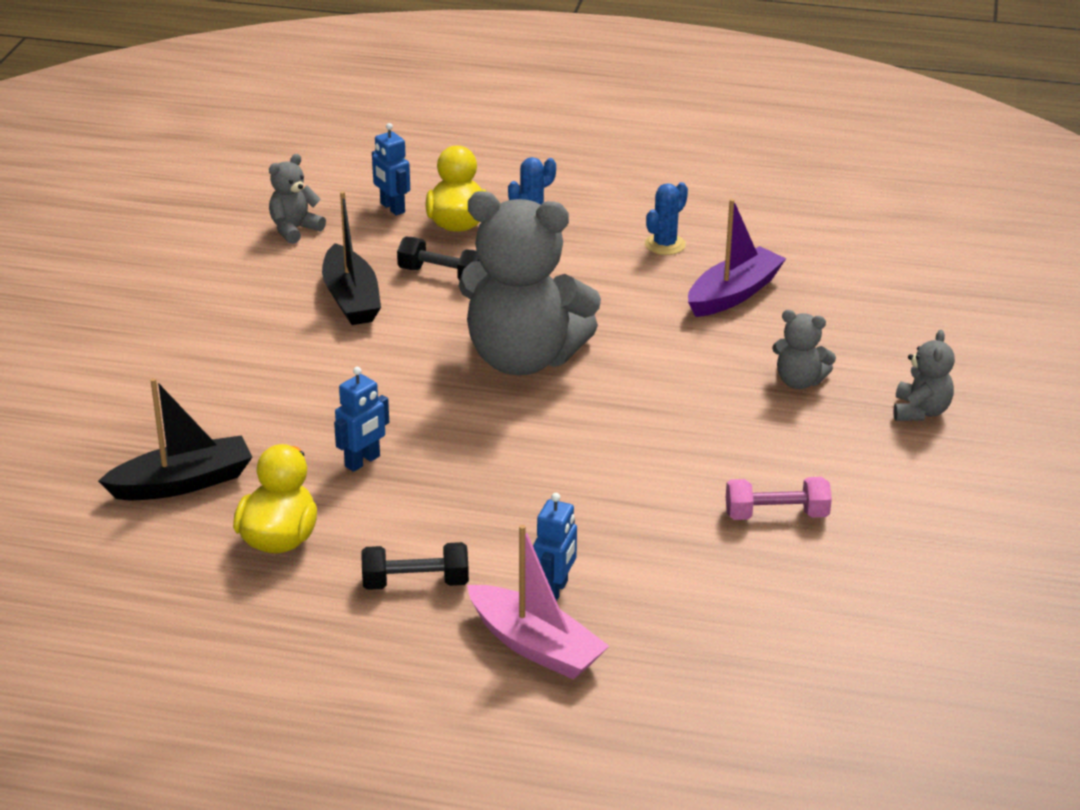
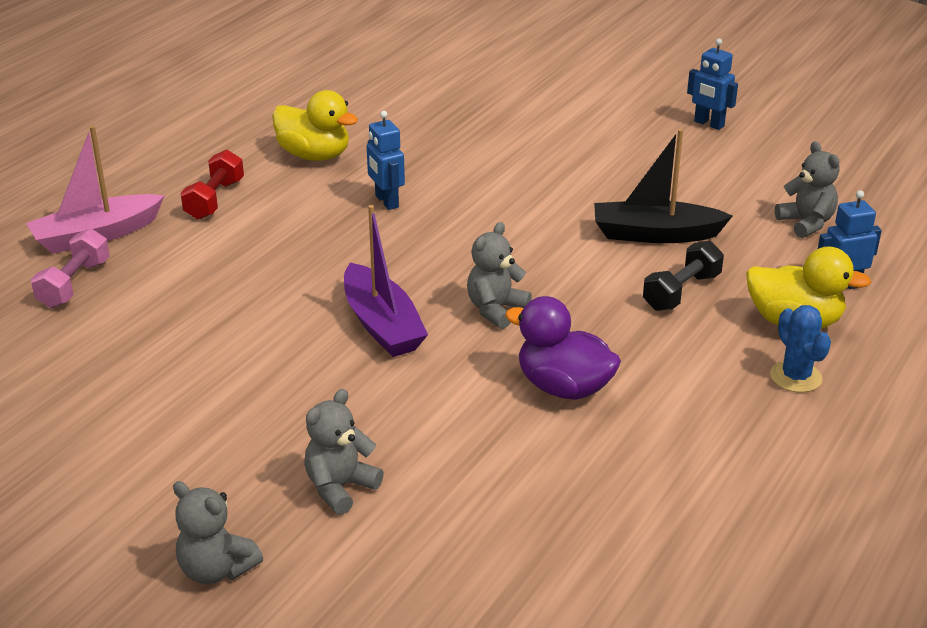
camera: 110 degrees right, 0 degrees up
(183, 483) = (413, 128): black boat -> none
(415, 583) = (214, 199): black dumbbell -> red dumbbell
(523, 358) = (496, 310): grey teddy bear -> grey teddy bear, size x0.44
(555, 591) = (147, 256): blue robot -> blue robot (708, 124)
(611, 309) = (563, 387): none -> purple duck
(665, 245) = (697, 467): blue cactus -> none
(733, 294) = (553, 492): purple boat -> purple boat (382, 325)
(776, 515) = (135, 398): pink dumbbell -> pink dumbbell (74, 284)

